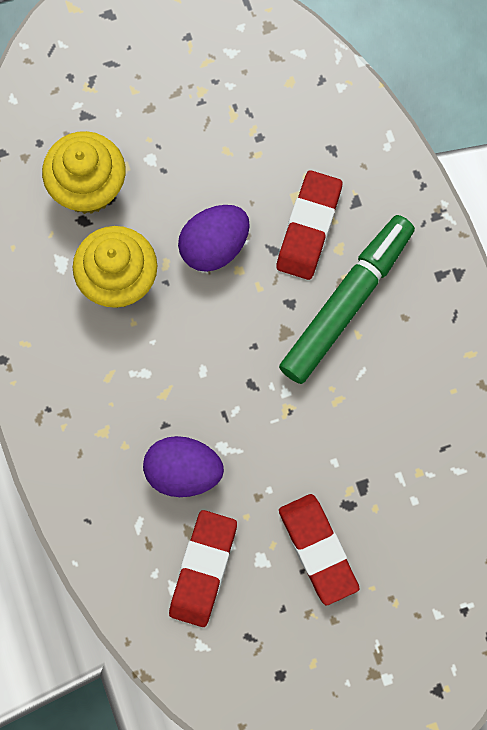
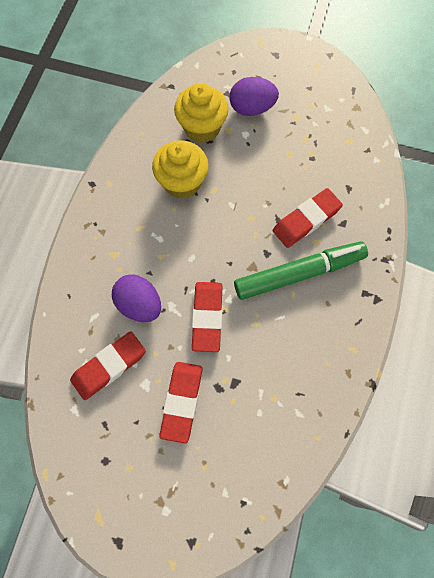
camera: 35 degrees right, 5 degrees down
(214, 246) = (246, 197): purple egg -> purple egg (252, 108)
(276, 432) = (207, 317): none -> red eraser

